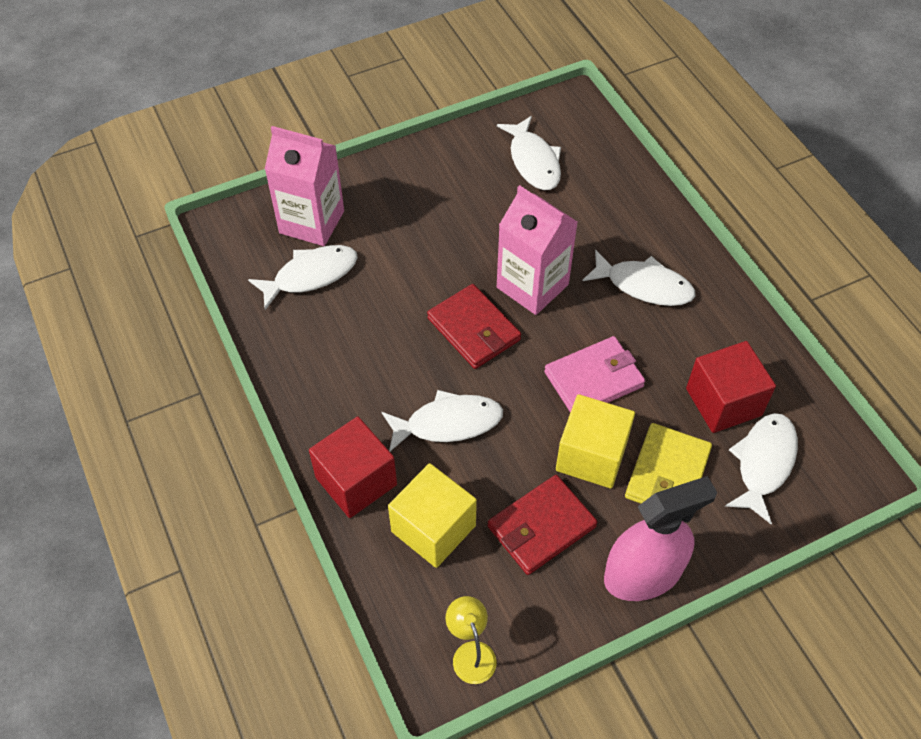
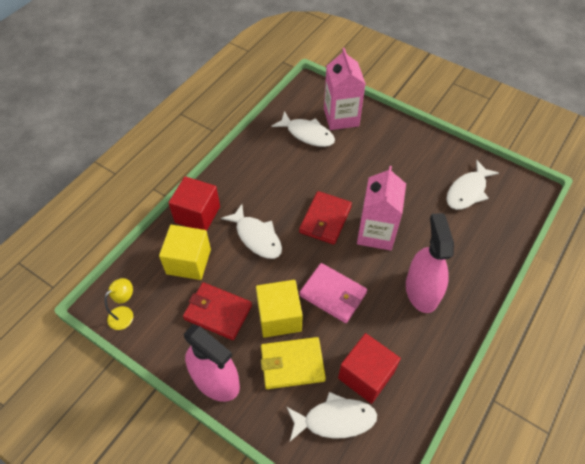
camera: 60 degrees right, 0 degrees up
(644, 286) = (421, 291): white fish -> pink spray bottle

